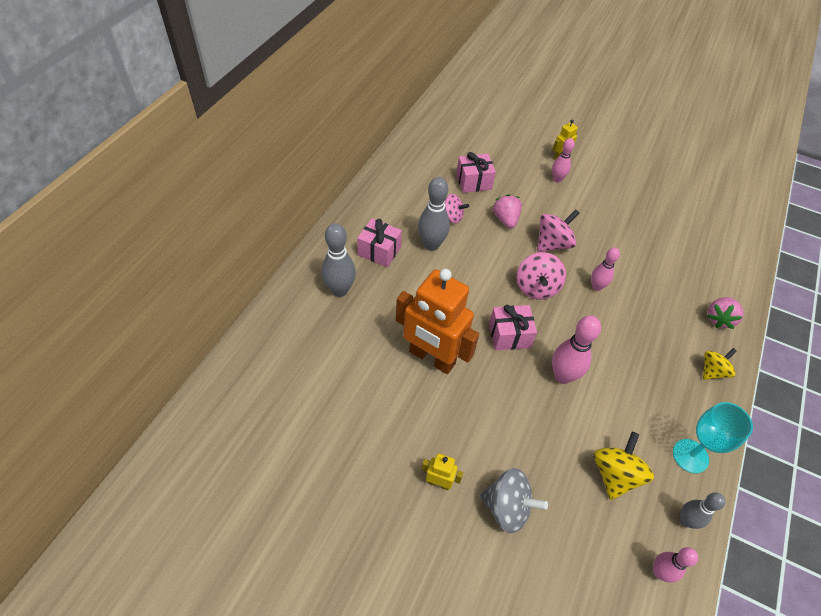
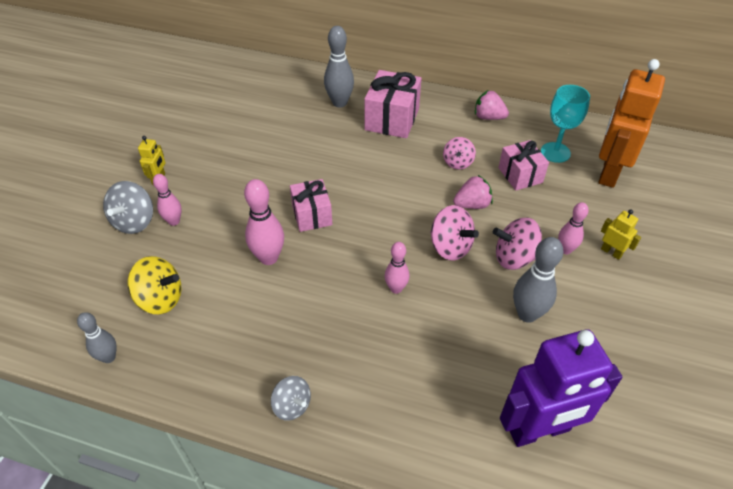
camera: 85 degrees right, 5 degrees down
(379, 251) = (392, 119): pink gift -> pink gift, size x1.52
(431, 245) = (412, 151): grey bowling pin -> grey bowling pin (527, 314)
(432, 358) = (277, 164): orange robot -> orange robot (609, 172)
(536, 287) = (379, 234): pink spinning top -> pink spinning top (514, 258)
(659, 572) = (63, 330): pink bowling pin -> pink bowling pin (174, 221)
(690, 456) = (179, 369): turquoise goblet -> turquoise goblet (555, 152)
(708, 234) = (539, 430): none -> purple robot
(712, 371) = (292, 406): yellow spinning top -> grey spinning top
(719, 319) = (378, 425): pink strawberry -> pink strawberry (488, 117)

